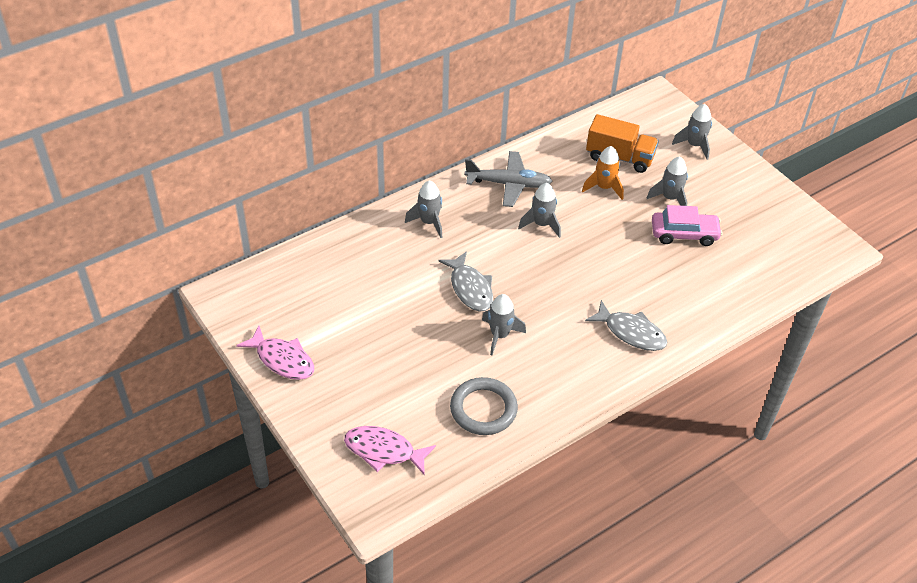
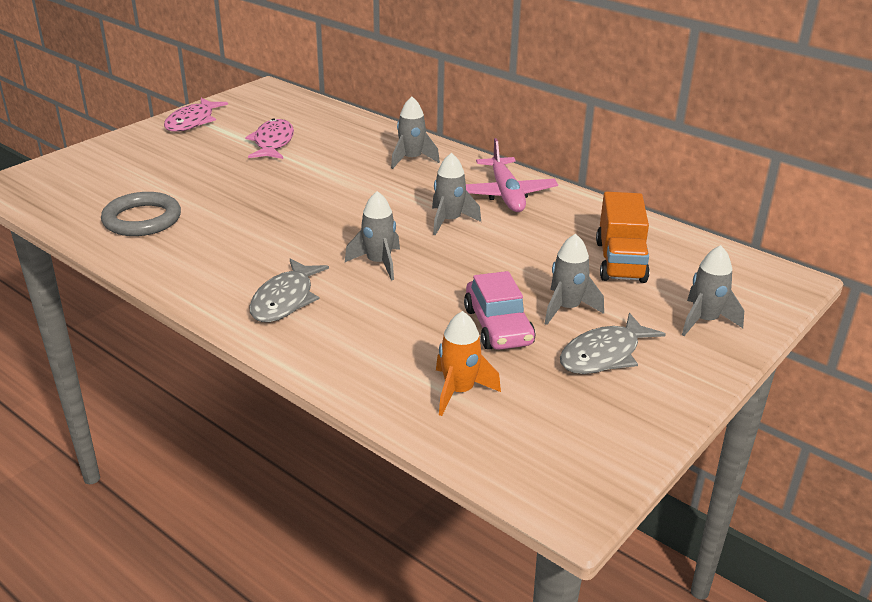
camera: 75 degrees right, 15 degrees down
(384, 451) = (83, 178): pink fish -> pink fish (273, 143)
(470, 288) = (320, 192): grey fish -> grey fish (604, 355)
(499, 335) = (254, 216): grey rocket -> grey rocket (378, 263)
(508, 184) = (506, 194): grey plane -> pink plane
(604, 187) = (549, 255): orange rocket -> orange rocket (459, 391)

